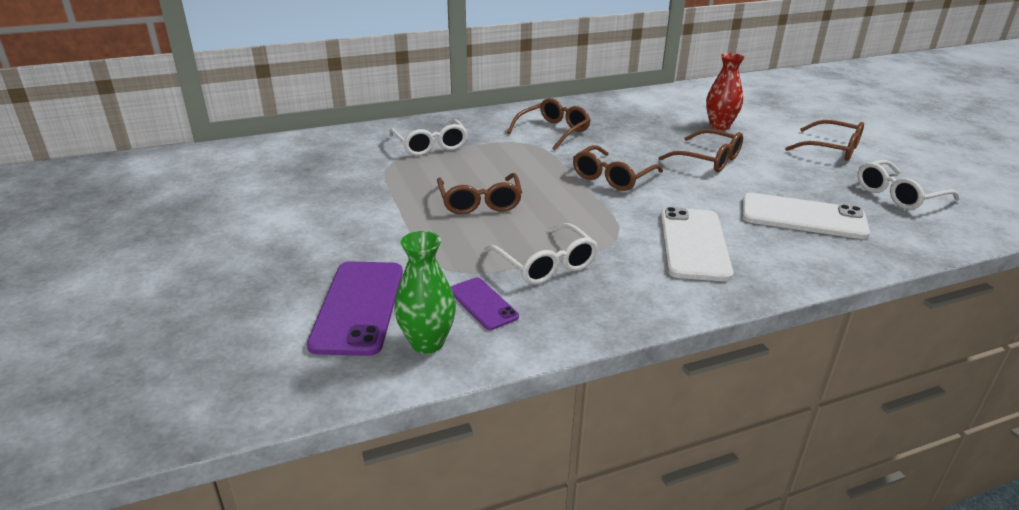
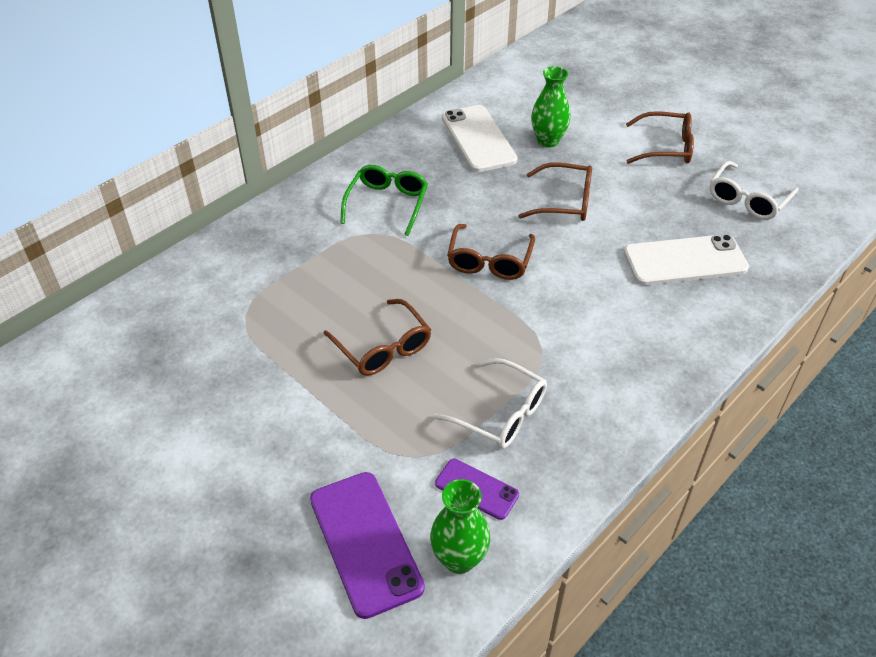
camera: 25 degrees left, 15 degrees up
(430, 145) = (269, 273): white glasses -> none
(553, 131) = (387, 204): brown glasses -> green glasses
(693, 244) = (613, 334): white phone -> white phone (478, 139)
(719, 126) = (548, 141): red vase -> green vase

